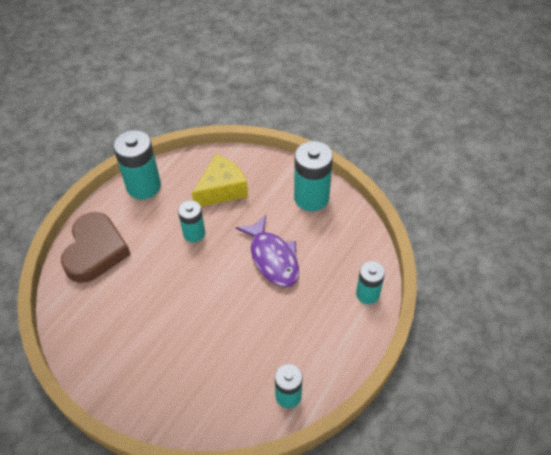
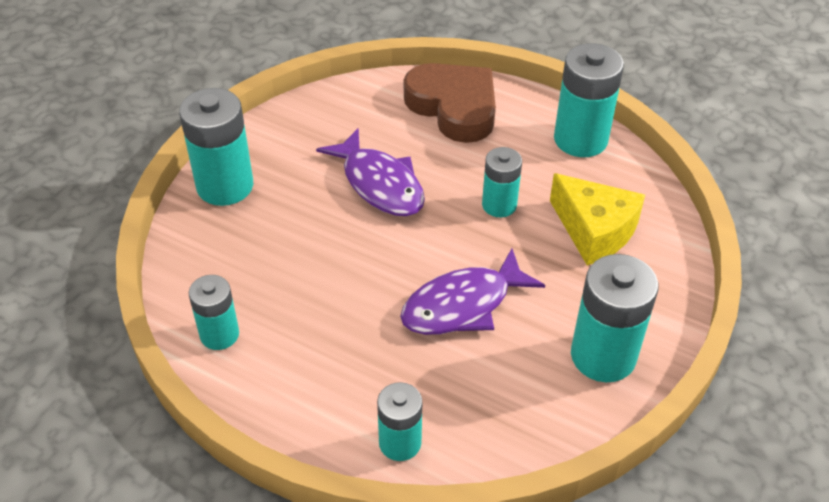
camera: 85 degrees right, 5 degrees down
(95, 251) = (454, 107): brown heart -> brown heart turned 135 degrees counterclockwise
(147, 401) = (225, 186): none -> turquoise battery
(164, 298) = (380, 184): none -> purple fish

